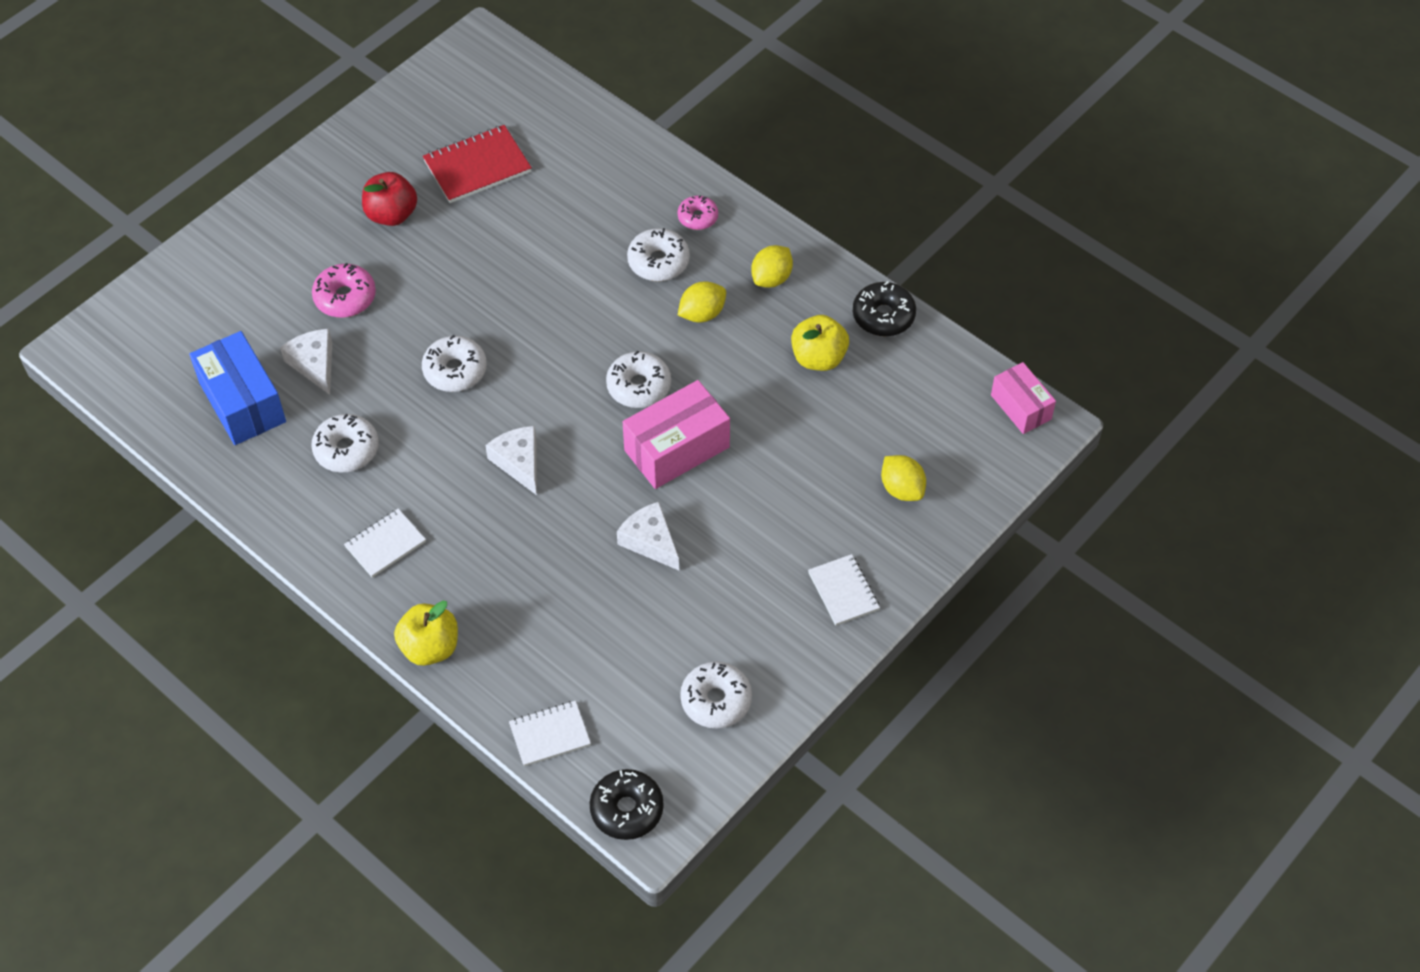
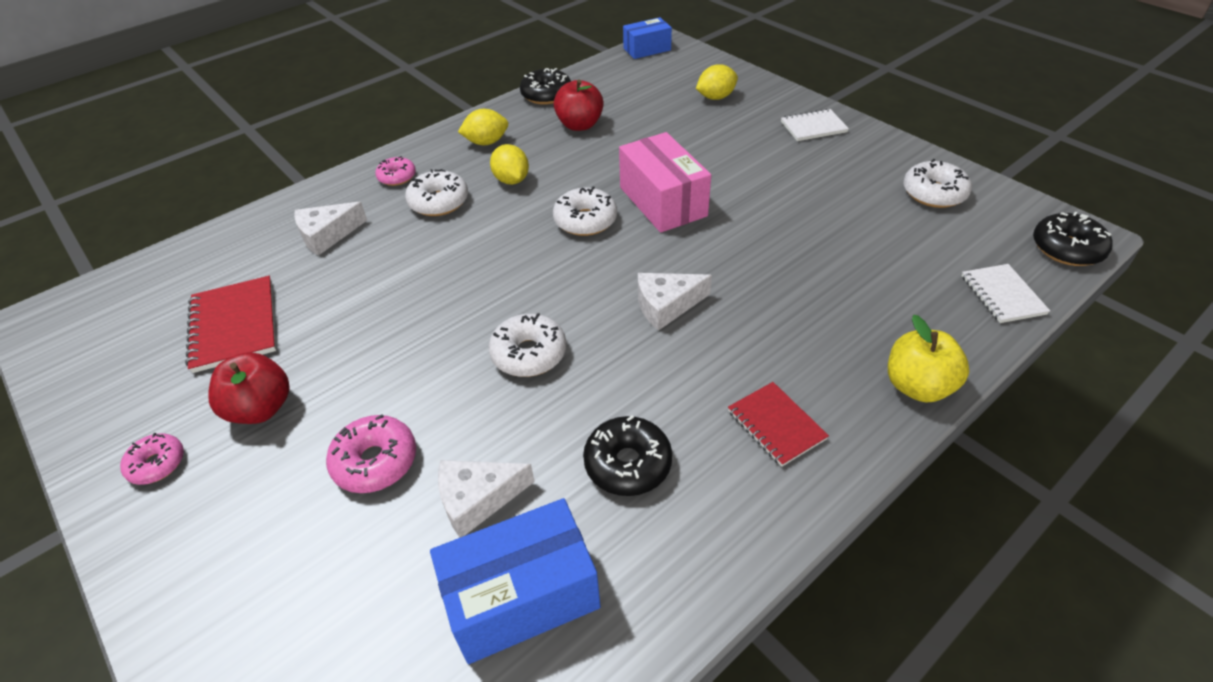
camera: 80 degrees left, 10 degrees down
(340, 175) = (157, 464): none -> pink donut
(346, 449) = (628, 464): white donut -> black donut
(385, 544) = (776, 425): white notebook -> red notebook
(650, 541) = (767, 222): white cheese -> white cheese (327, 235)
(771, 278) = (486, 142): yellow lemon -> yellow lemon turned 60 degrees counterclockwise
(818, 358) = (580, 125): yellow apple -> red apple
(1021, 407) = (647, 49): pink box -> blue box

